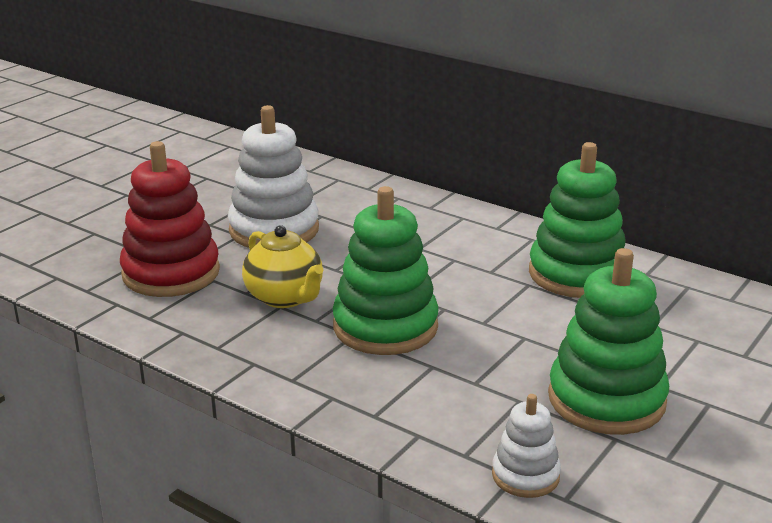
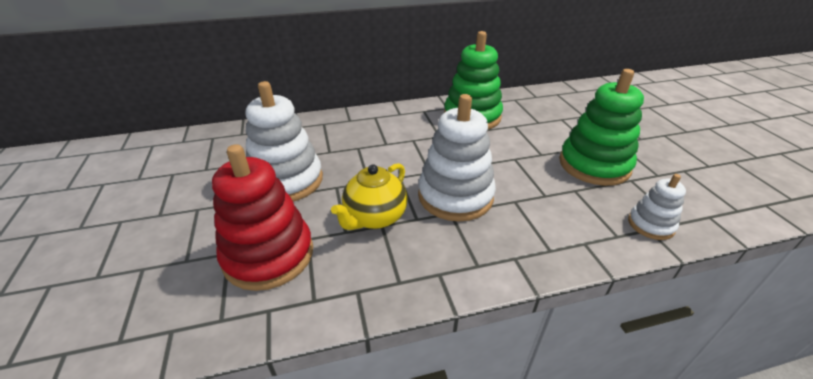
camera: 50 degrees left, 10 degrees up
(285, 297) = (374, 217): yellow teapot -> yellow teapot turned 120 degrees clockwise
(385, 327) = (455, 196): green stacking toy -> white stacking toy

